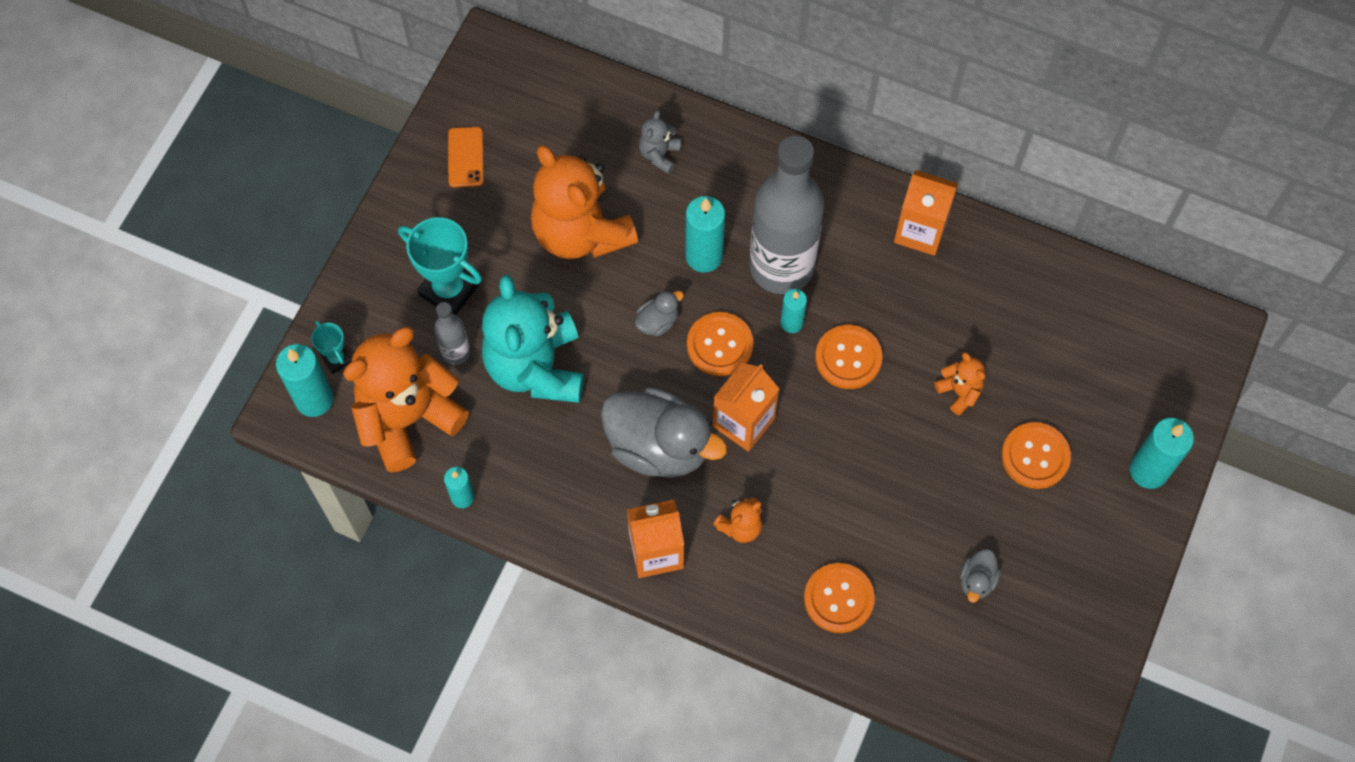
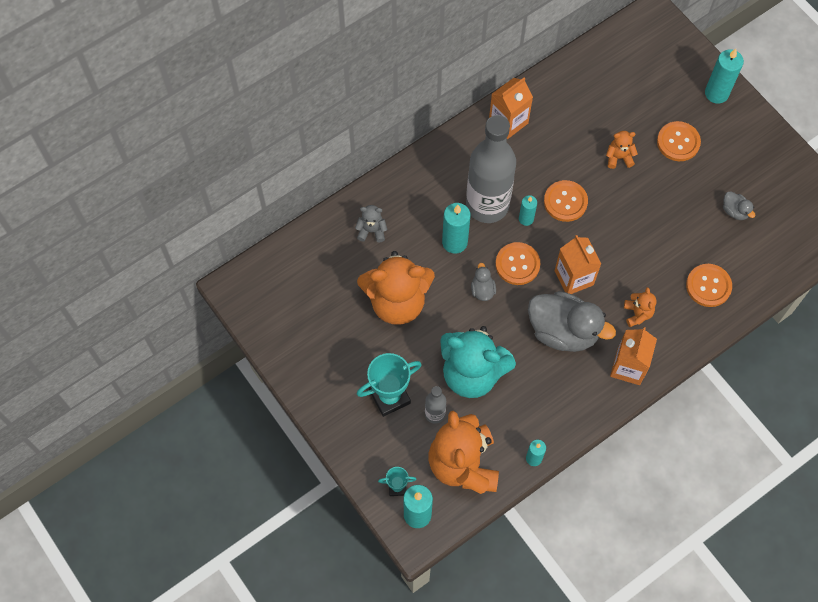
camera: 60 degrees left, 0 degrees up
(465, 157) = (303, 341): orange phone -> none
(659, 154) = (371, 231): grey teddy bear -> grey teddy bear turned 135 degrees clockwise
(659, 446) = (563, 331): grey duck -> grey duck turned 60 degrees clockwise

